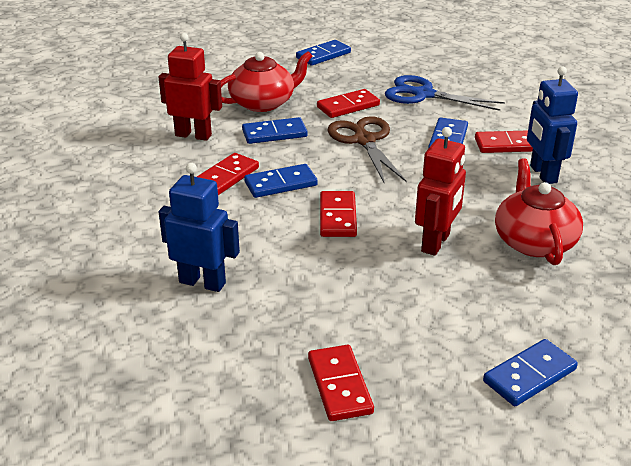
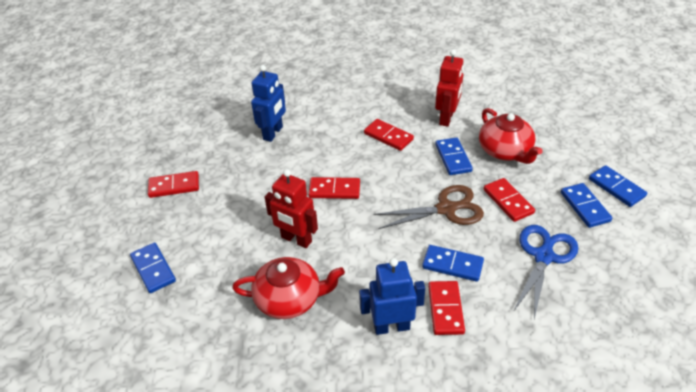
camera: 95 degrees right, 10 degrees up
(280, 184) = (379, 162): blue domino -> blue domino (585, 207)

